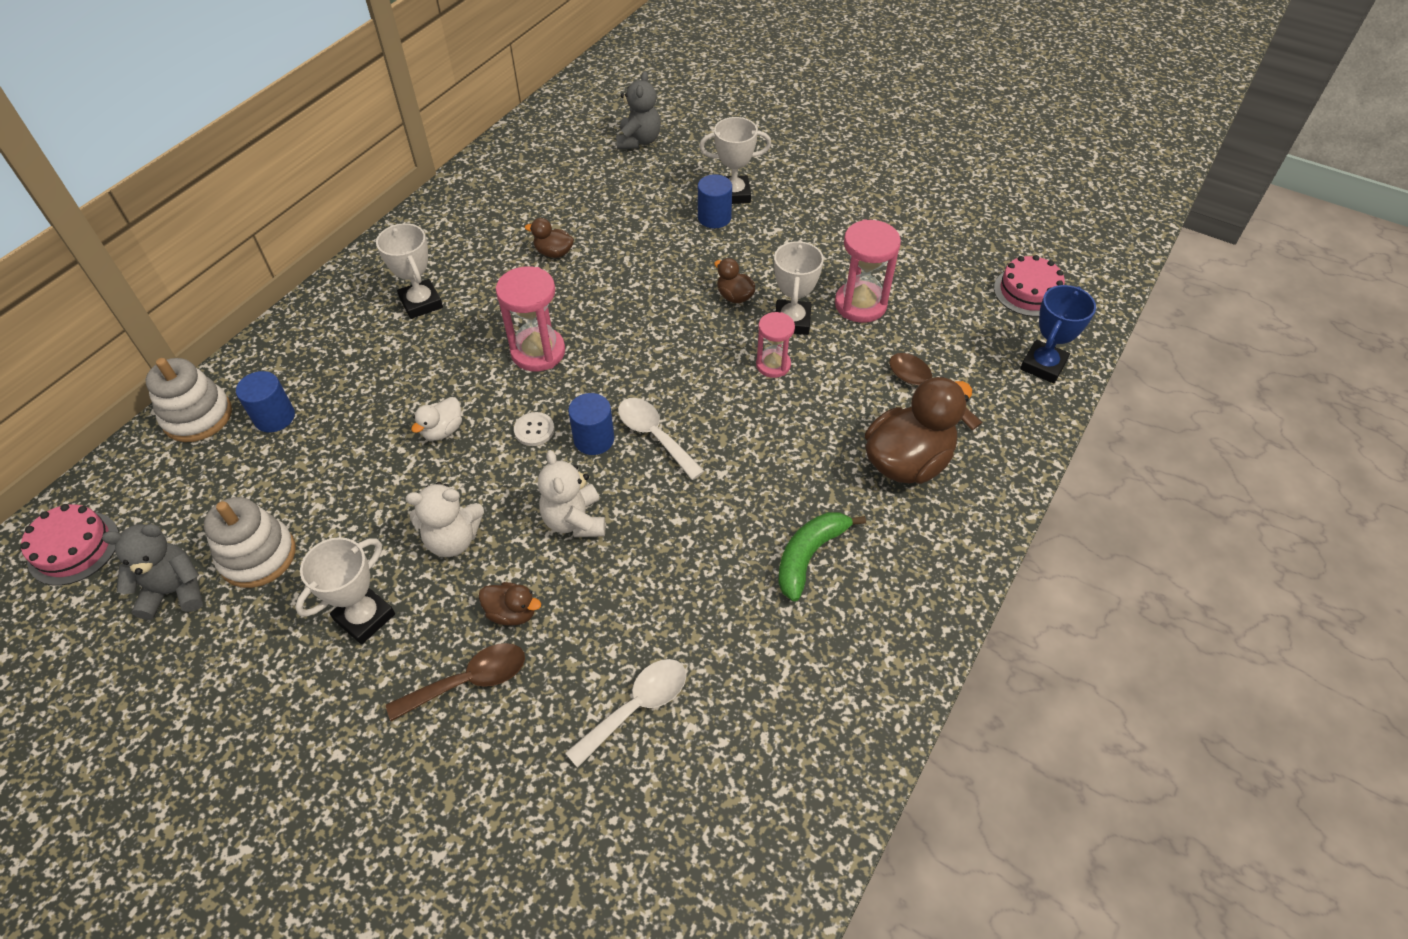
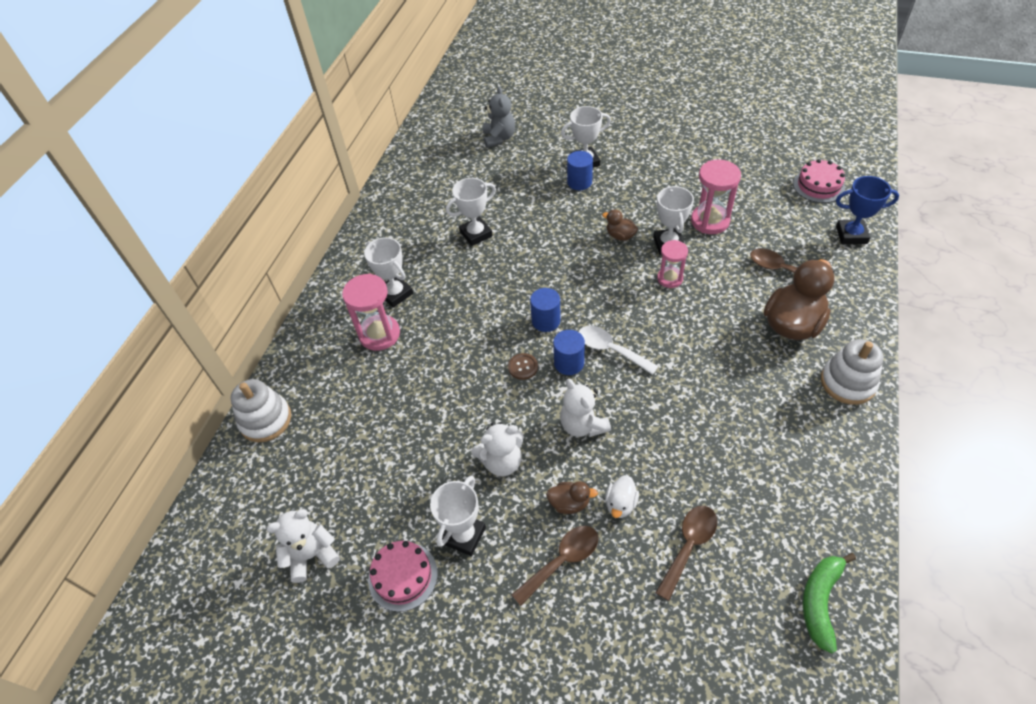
camera: 10 degrees left, 0 degrees up
(74, 548) = (217, 544): pink cake -> pink cake (403, 576)
(175, 591) = (311, 555): grey teddy bear -> white teddy bear
(258, 556) = (362, 512): white stacking toy -> white stacking toy (847, 382)
(274, 417) = (325, 406): blue cylinder -> blue cylinder (546, 321)
(443, 430) = (456, 384): white duck -> white duck (620, 504)
(534, 430) = (523, 367): white button -> brown button
(538, 352) = (499, 309): pink hourglass -> pink hourglass (379, 334)
(554, 253) = (476, 234): brown duck -> white trophy
(636, 707) = (688, 546): white spoon -> brown spoon
(809, 556) = (757, 407): green banana -> green banana (820, 601)
(1043, 365) = (851, 235): blue trophy -> blue trophy turned 75 degrees clockwise

